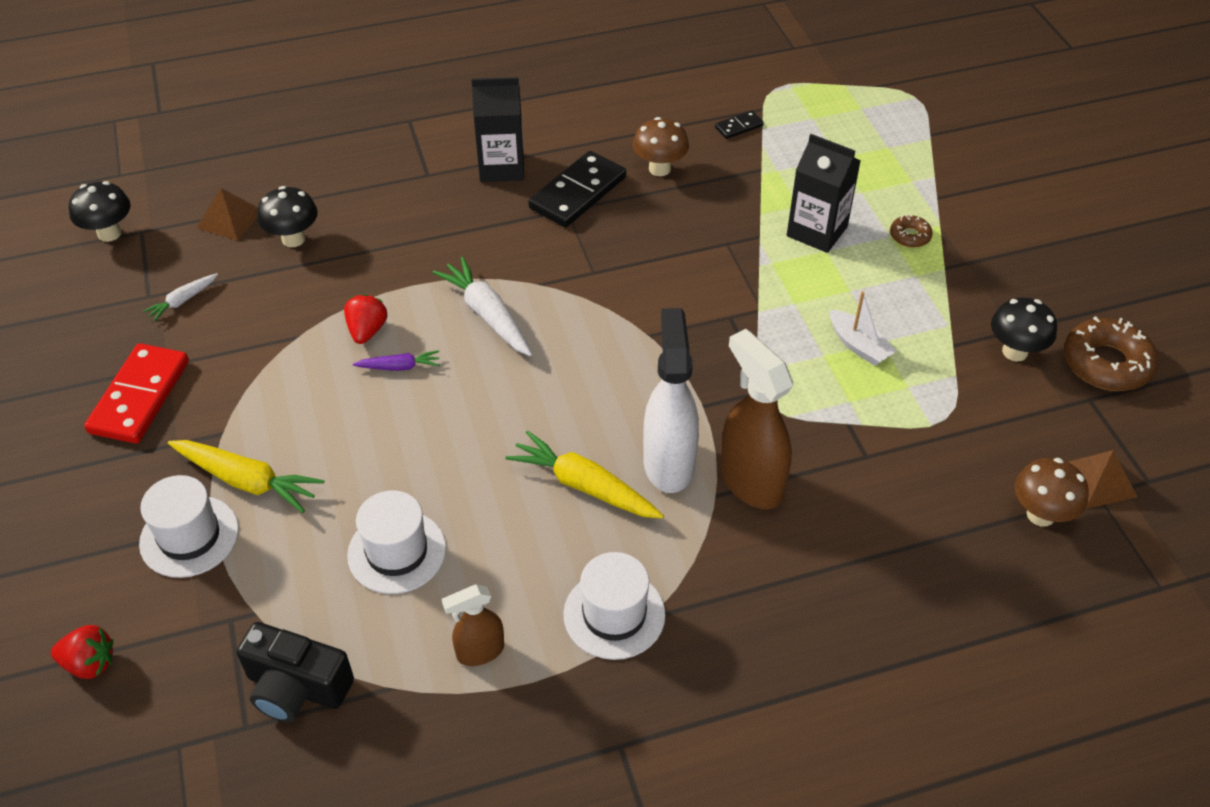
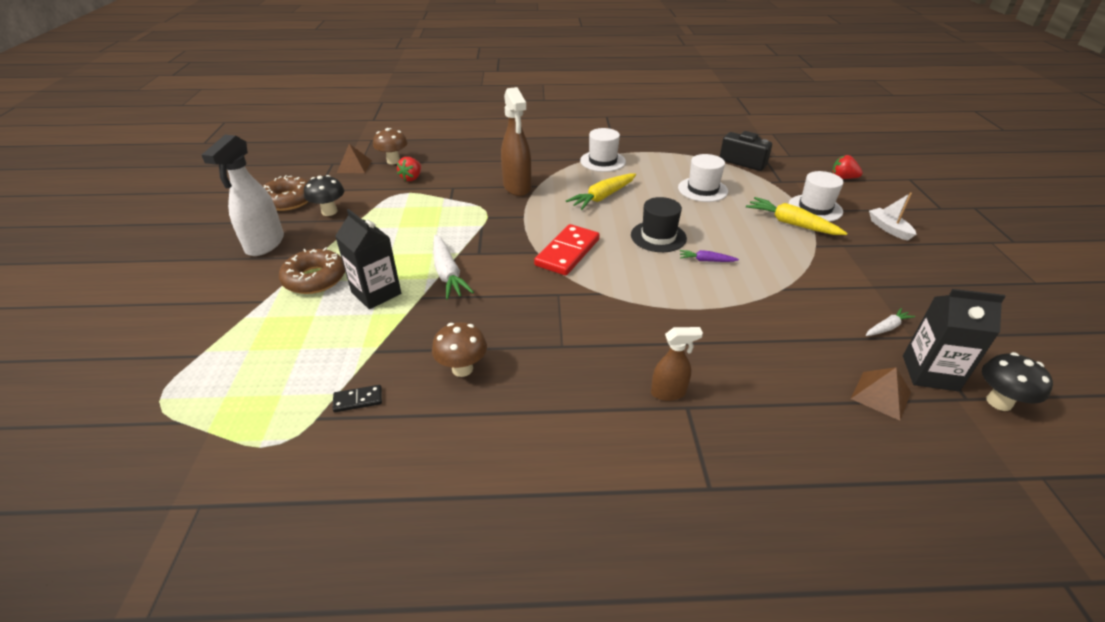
camera: 165 degrees left, 10 degrees down
(139, 397) = (883, 271): red domino -> red domino (567, 252)
(293, 239) = (809, 363): black mushroom -> none
(367, 331) = (731, 284): red strawberry -> red strawberry (411, 178)
(473, 403) = (658, 236): none -> black hat
(479, 652) = (664, 160): brown spray bottle -> brown spray bottle (669, 392)
(487, 315) = (643, 280): white carrot -> white carrot (447, 273)
(502, 167) = (611, 400): black carton -> black carton (930, 373)
(578, 193) = (546, 359): black domino -> none
(584, 486) = (602, 197): yellow carrot -> yellow carrot turned 90 degrees clockwise
(668, 463) = (555, 198): white spray bottle -> white spray bottle (264, 244)
(858, 345) = (413, 227): white boat -> white boat (888, 229)
(910, 236) = (315, 278): brown donut -> brown donut, size x1.97

